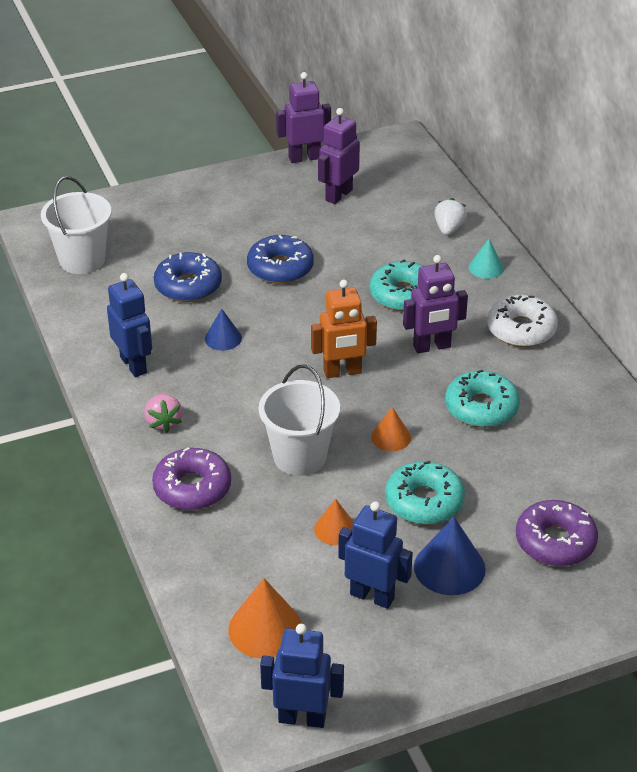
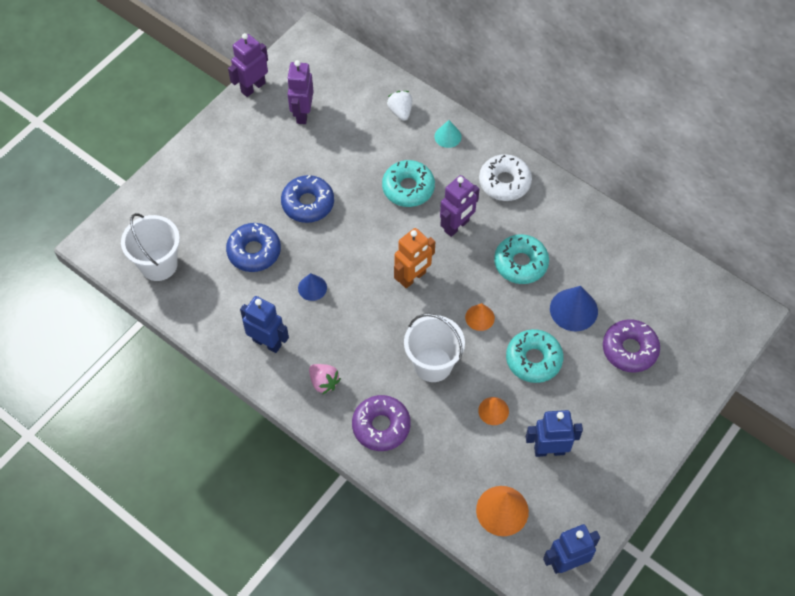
camera: 30 degrees left, 20 degrees up
(449, 567) = (580, 403): blue cone -> blue cone (573, 309)

